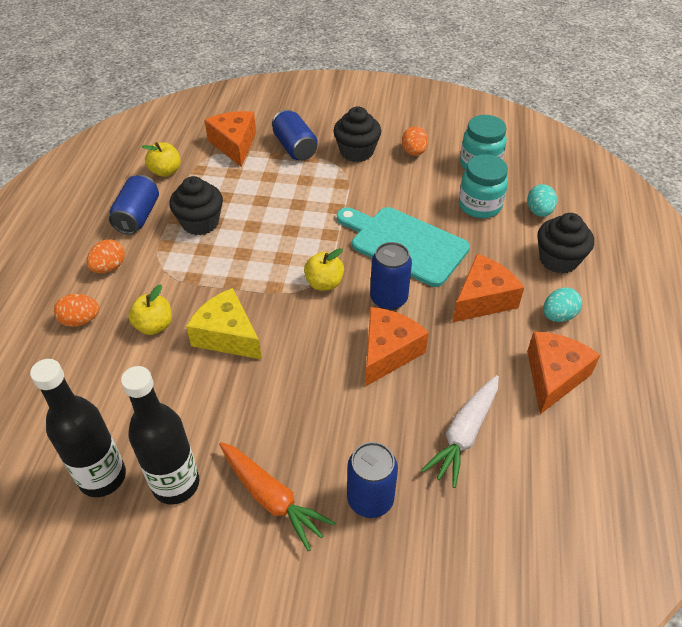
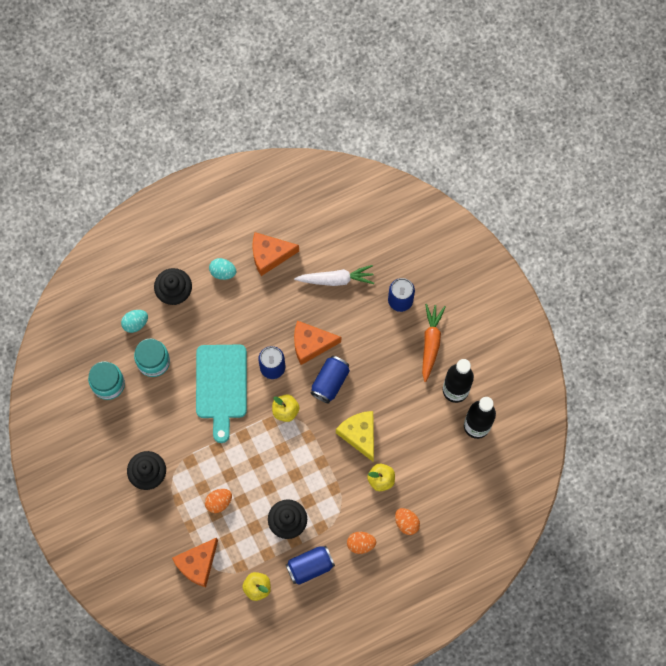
camera: 125 degrees left, 25 degrees up
(227, 336) = (359, 435): yellow cheese -> yellow cheese turned 150 degrees clockwise
(295, 148) = (172, 519): blue can -> blue can (330, 382)
(414, 152) = (123, 435): orange egg -> orange egg (219, 502)
(483, 299) = (237, 317): orange cheese -> none

